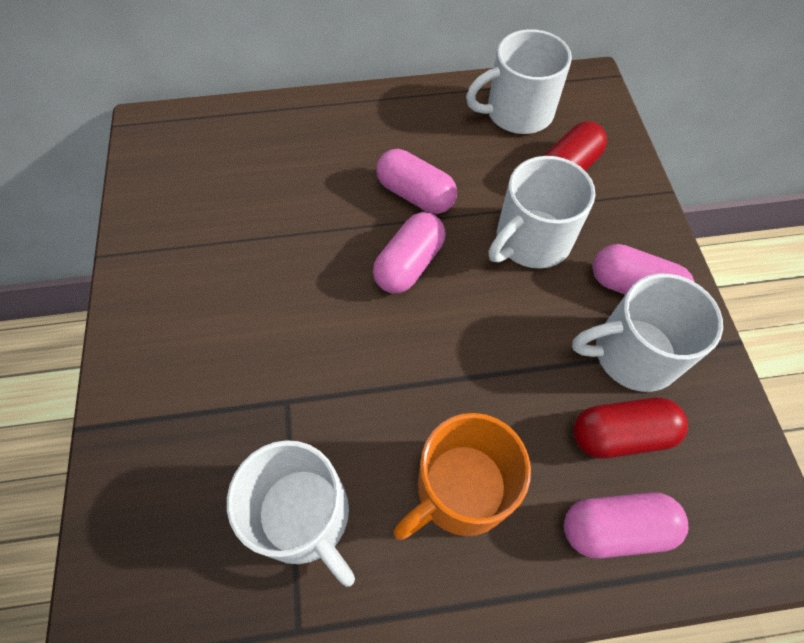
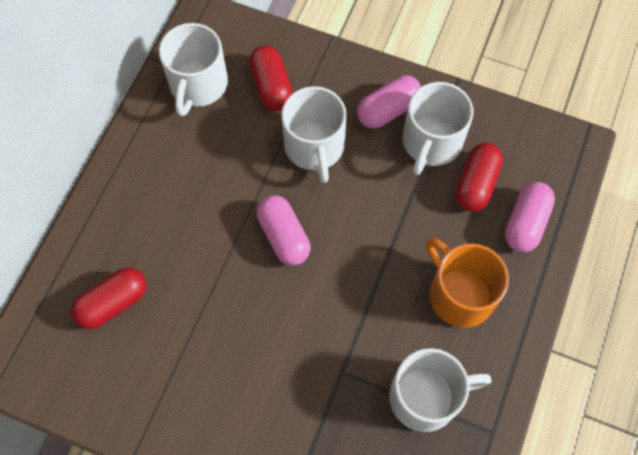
camera: 60 degrees left, 5 degrees up
(251, 163) = (113, 303): none -> red capsule
(415, 194) = (226, 198): pink capsule -> none
(461, 489) = (459, 294): orange mug -> orange mug turned 150 degrees clockwise

